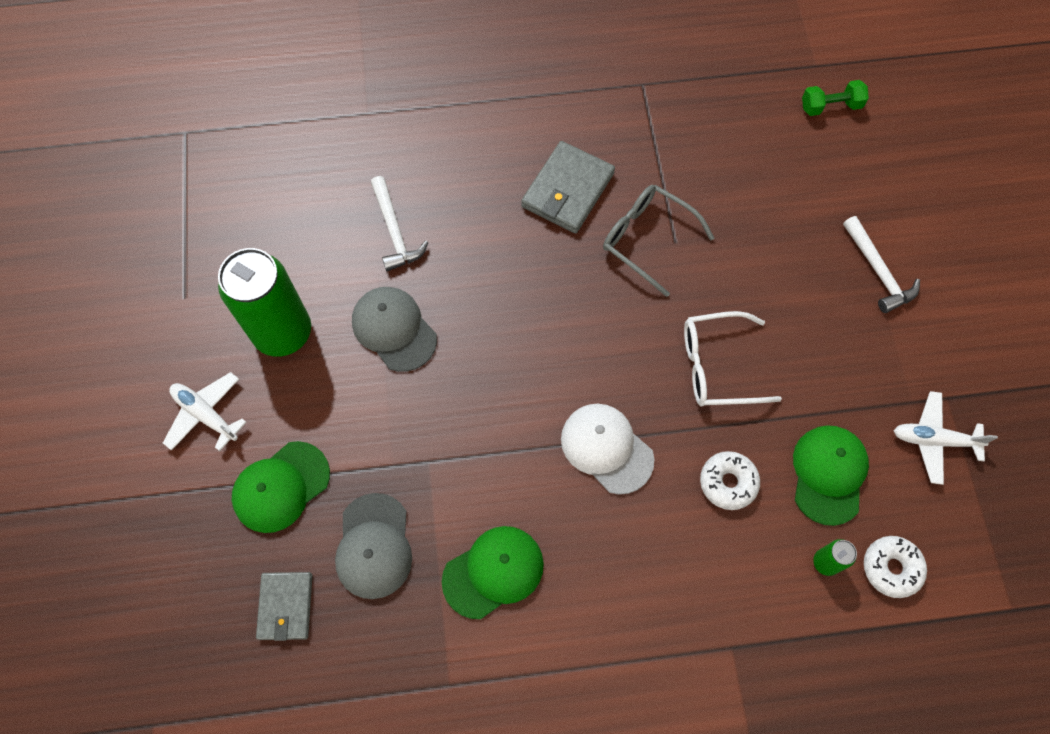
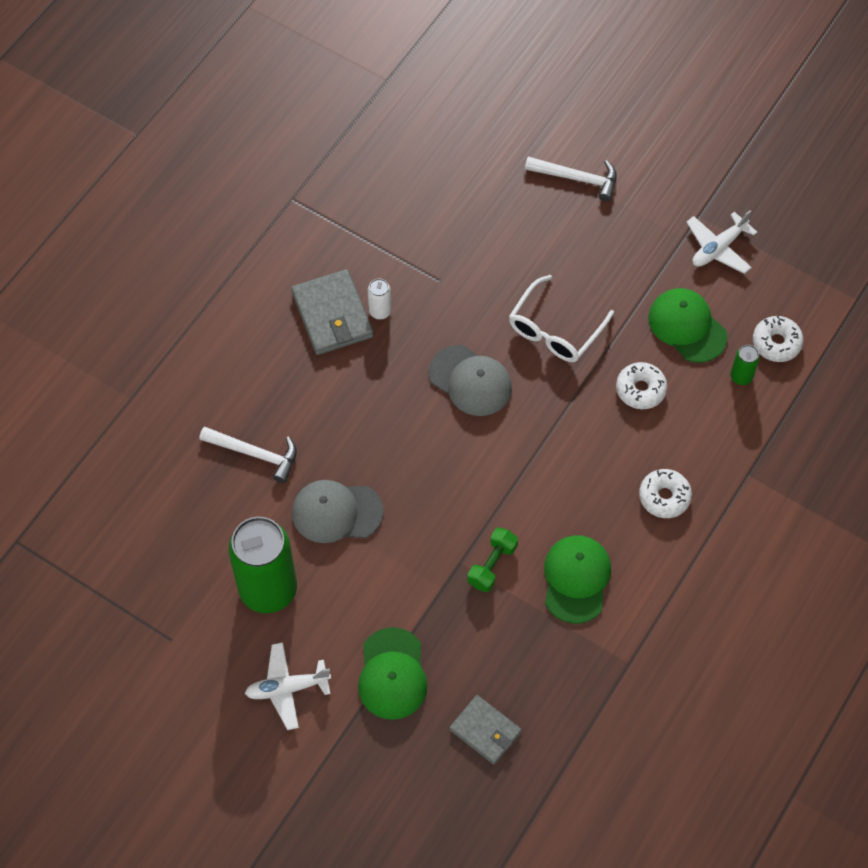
camera: 50 degrees left, 5 degrees down
(374, 546) = (491, 642): grey cap -> grey cap (470, 381)
(604, 221) = (380, 311): none -> white can
(606, 448) = (552, 443): white cap -> none
(641, 587) = (664, 497): none -> white donut
(647, 239) = (421, 296): grey glasses -> none
(830, 106) = (428, 99): green dumbbell -> green dumbbell (492, 565)

